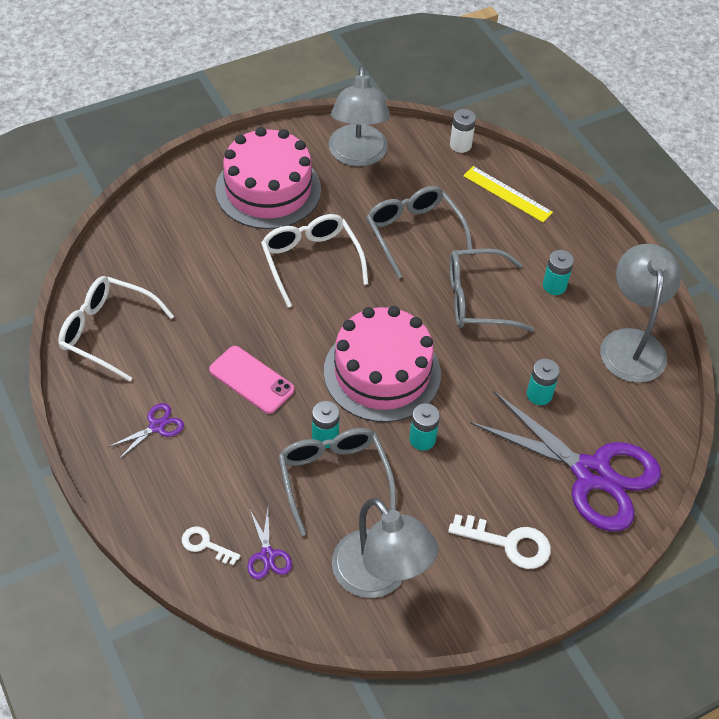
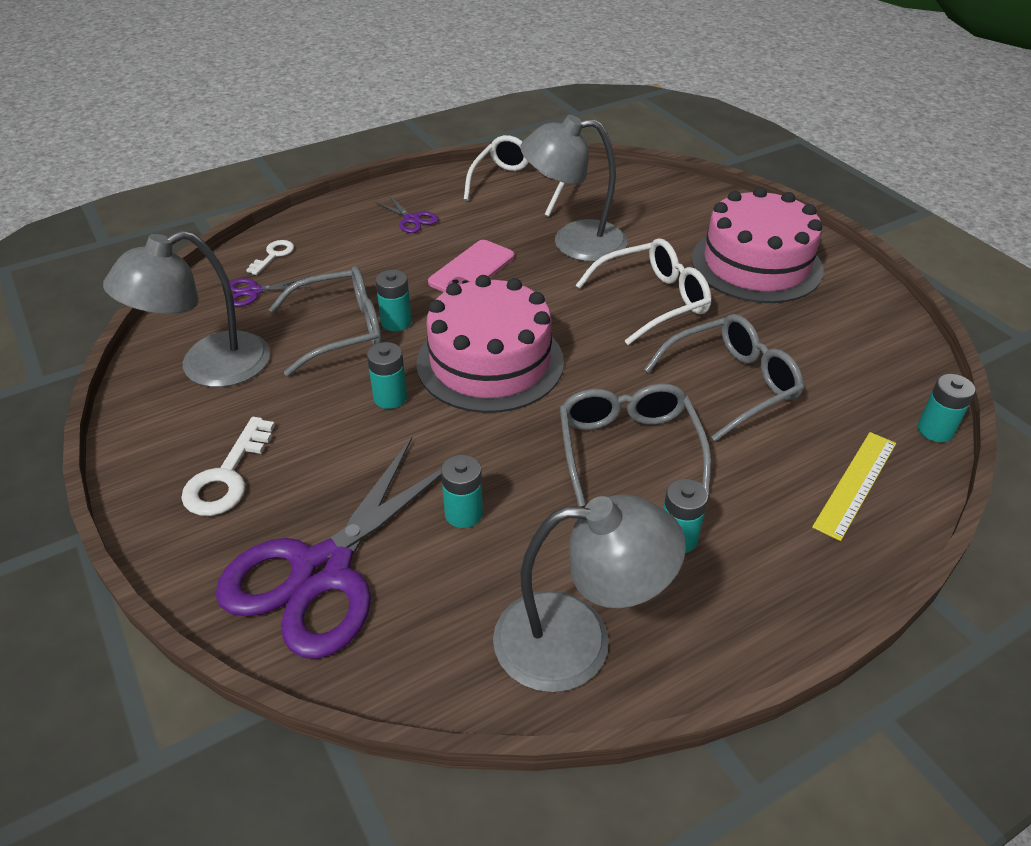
camera: 90 degrees right, 10 degrees down
(357, 155) = (853, 330): grey lamp -> grey lamp (574, 242)
(460, 145) = (935, 430): white battery -> turquoise battery

